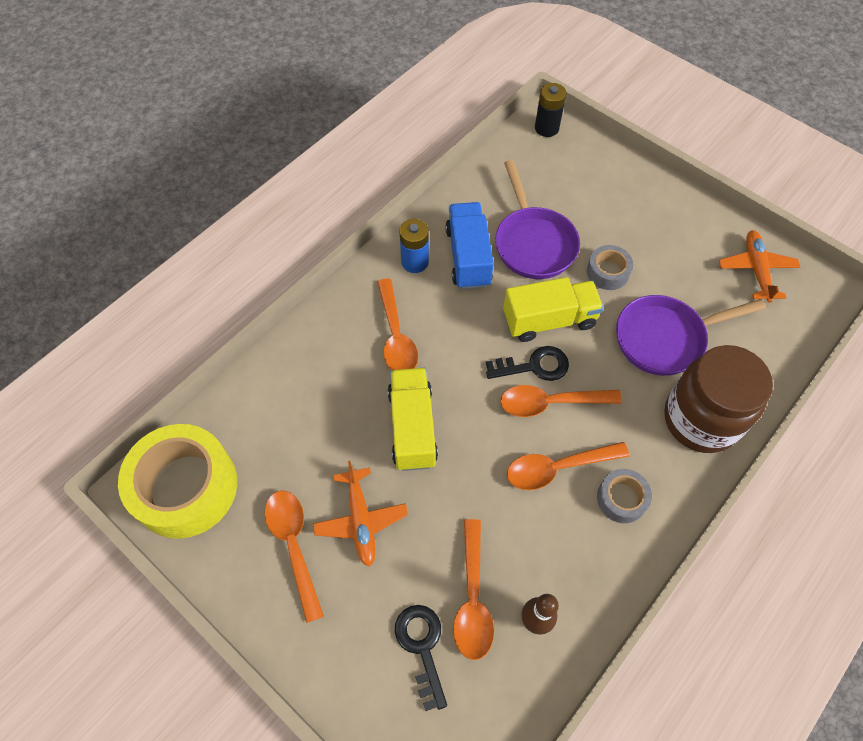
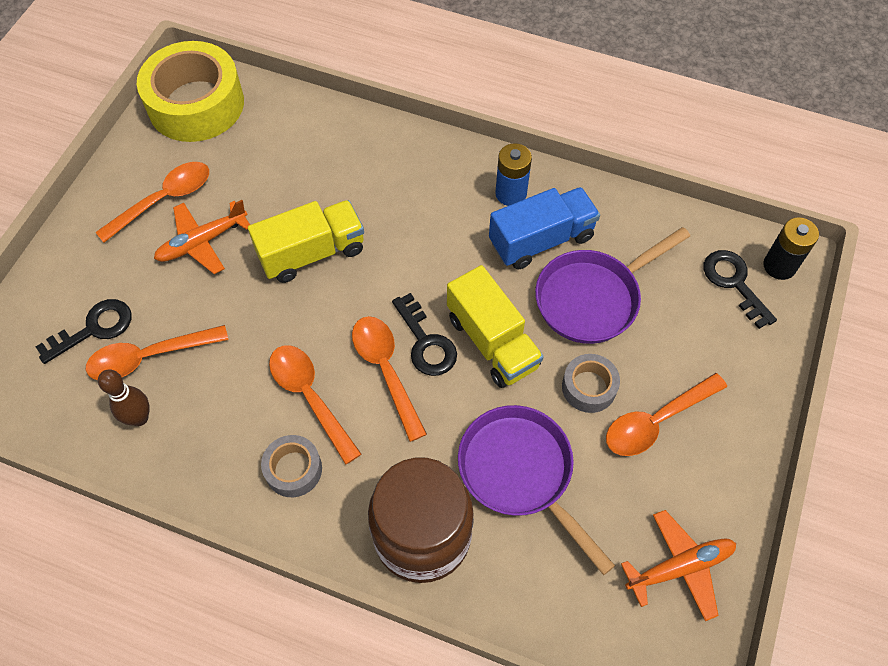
camera: 70 degrees right, 0 degrees up
(396, 336) = (411, 206): orange spoon -> orange spoon (656, 421)
(551, 157) = (734, 283): none -> black key

